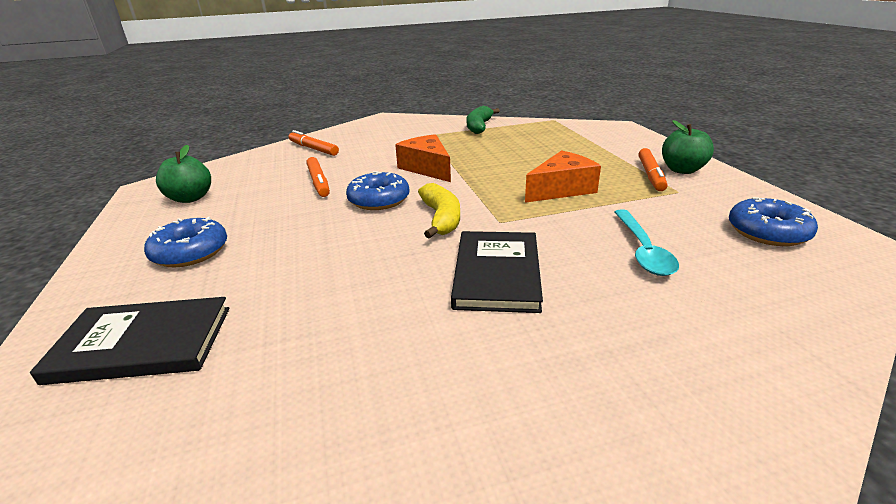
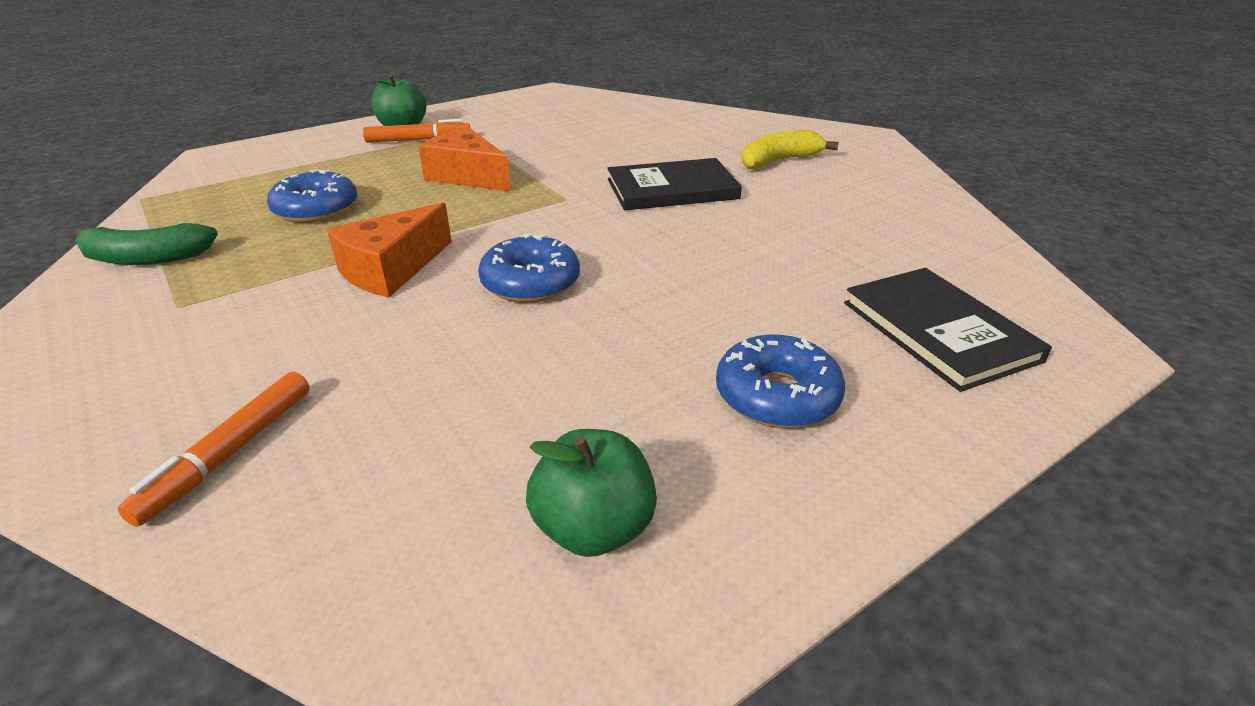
camera: 110 degrees left, 5 degrees up
(319, 182) = (466, 364): orange marker -> none
(441, 218) = (573, 229): yellow banana -> yellow banana (779, 161)
(643, 250) = (595, 143): turquoise spoon -> none
(767, 232) = (542, 109): blue donut -> blue donut (316, 209)

